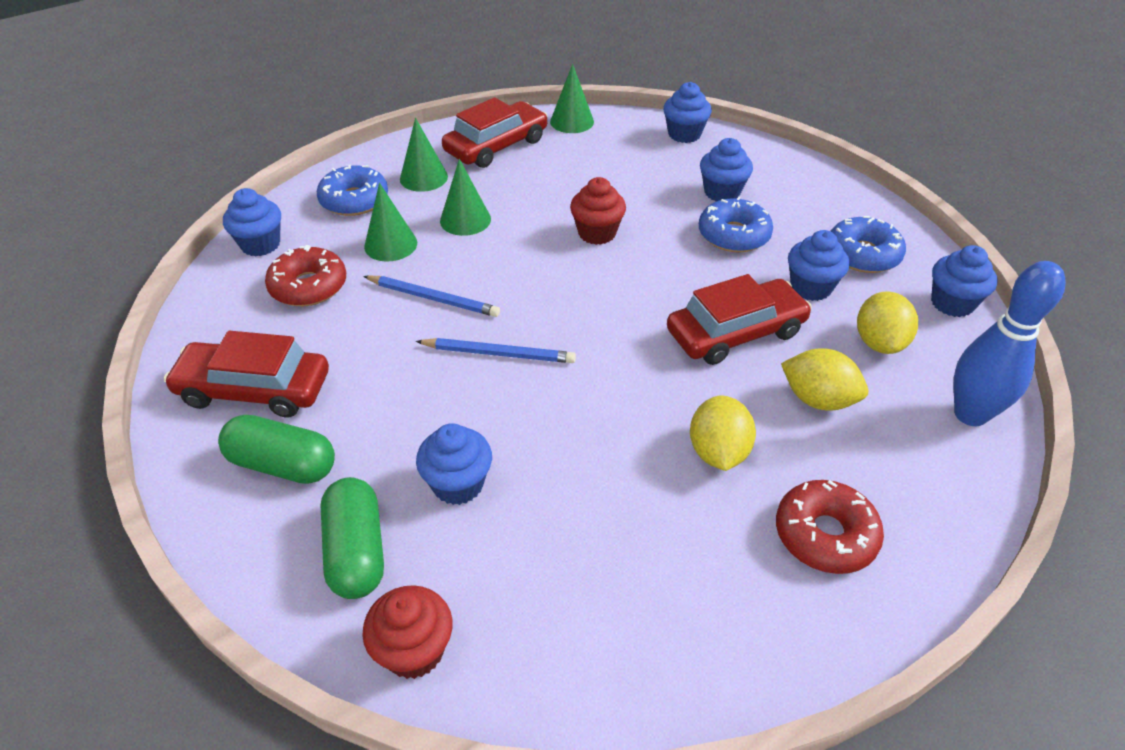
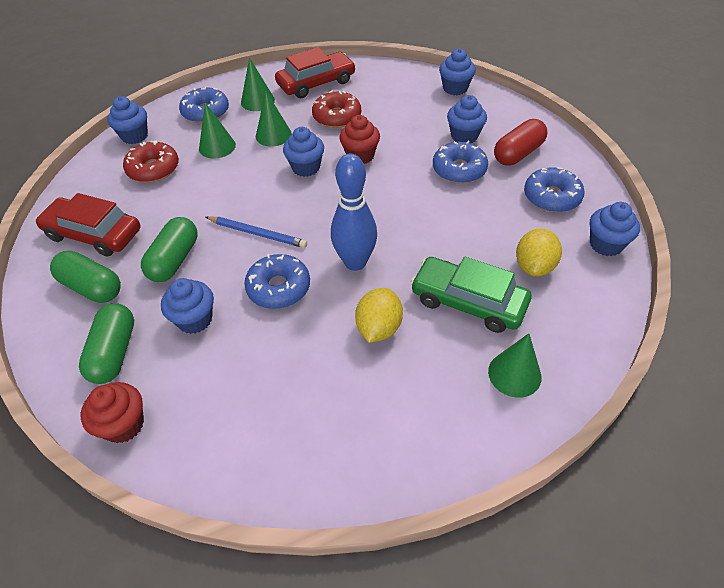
camera: 15 degrees right, 5 degrees up
(393, 407) = (174, 260): none -> green capsule
(433, 298) = (230, 188): blue pencil -> none
(560, 421) = (279, 288): none -> blue donut
(572, 121) = (377, 70): green cone -> green cone (514, 374)
(735, 332) = (429, 243): red car -> none
(798, 206) = (518, 153): none -> red capsule
(810, 287) = (500, 217): blue cupcake -> blue cupcake (306, 167)
(818, 399) = (468, 302): yellow lemon -> green car
(825, 535) = (430, 401): red donut -> red donut (337, 117)
(970, 414) = (581, 332): blue bowling pin -> blue bowling pin (355, 262)

